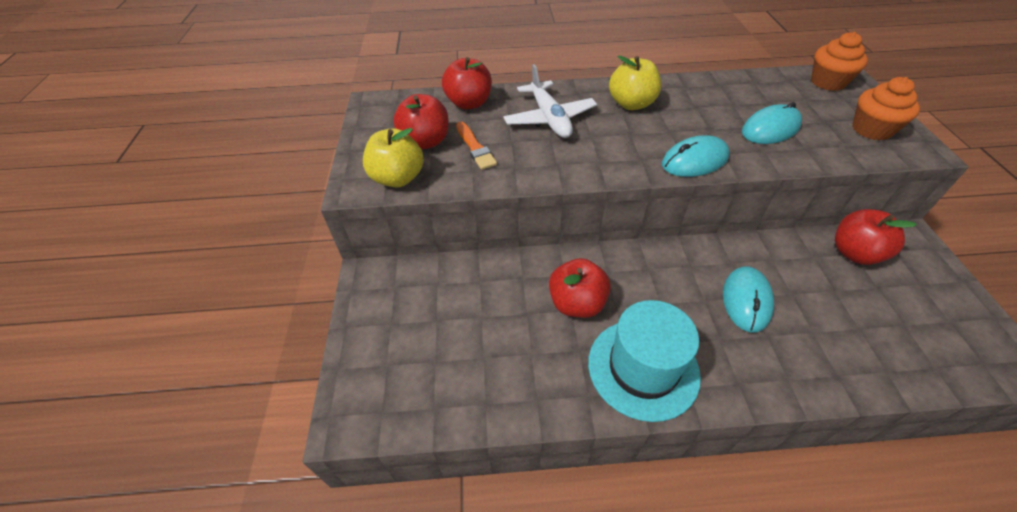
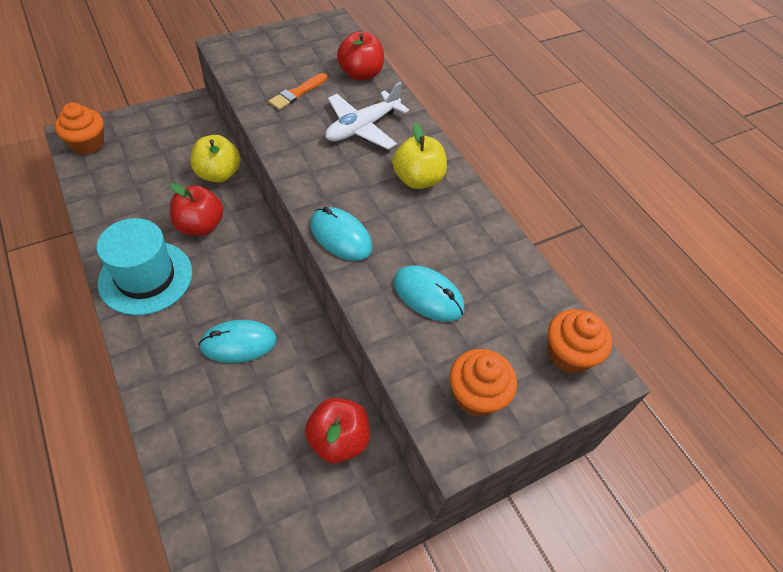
camera: 60 degrees right, 5 degrees up
(378, 403) = (87, 144): none -> orange cupcake
(398, 178) = (241, 63): yellow apple -> yellow apple (218, 174)
(425, 141) = (293, 64): red apple -> none

